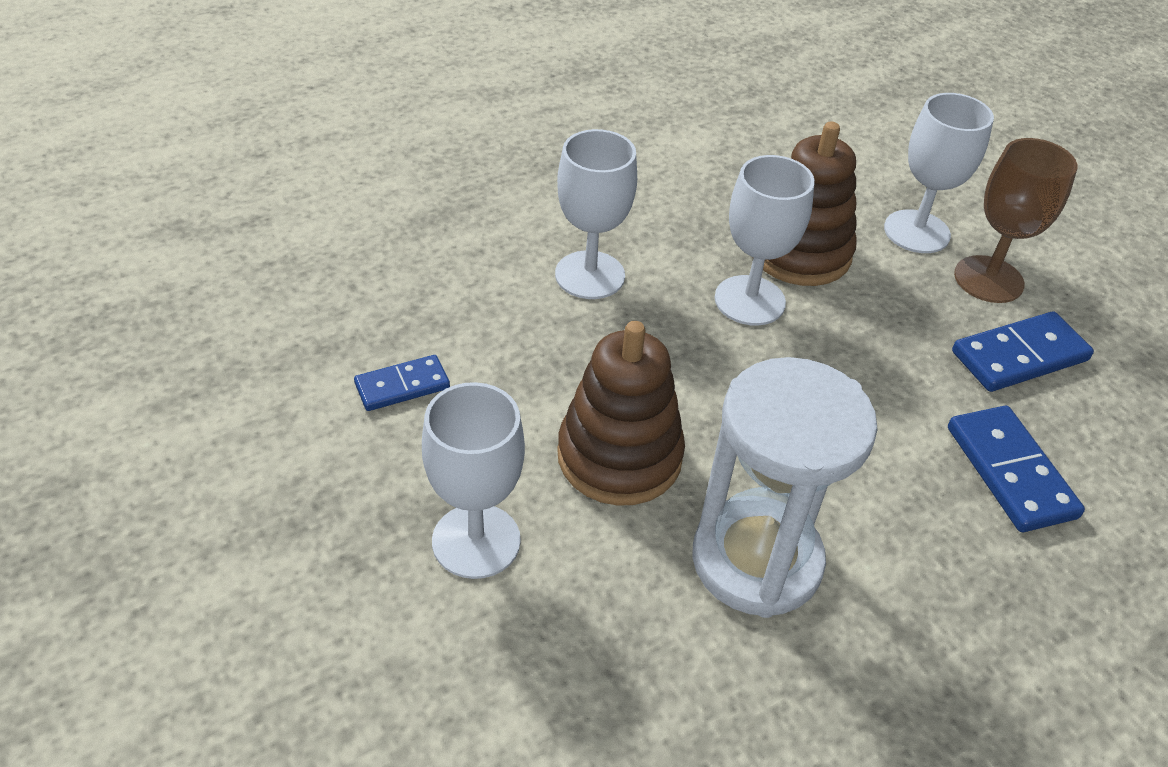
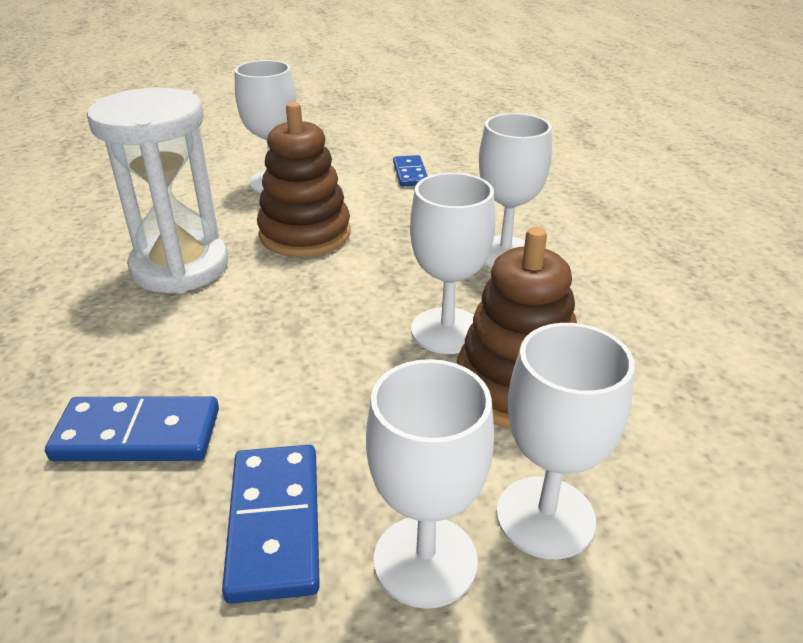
camera: 110 degrees right, 10 degrees down
(988, 279) = (425, 560): brown goblet -> white goblet

